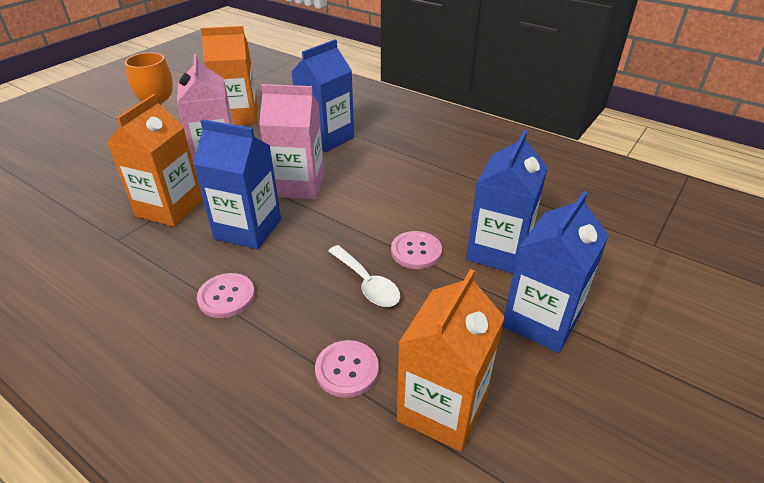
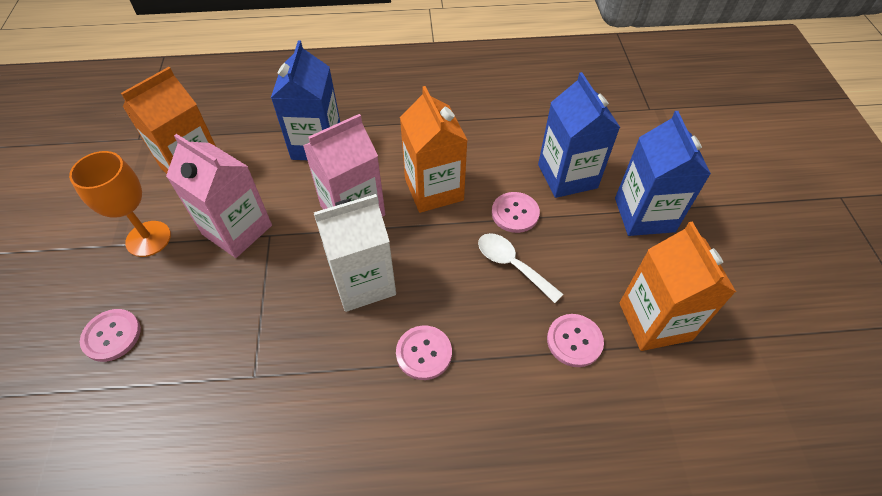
camera: 40 degrees left, 15 degrees up
(86, 174) = (112, 336): none -> pink button
(170, 208) = (261, 311): orange carton -> orange carton (434, 189)
(248, 229) = (363, 282): blue carton -> white carton
(367, 283) = (512, 265): white spoon -> white spoon turned 150 degrees counterclockwise

